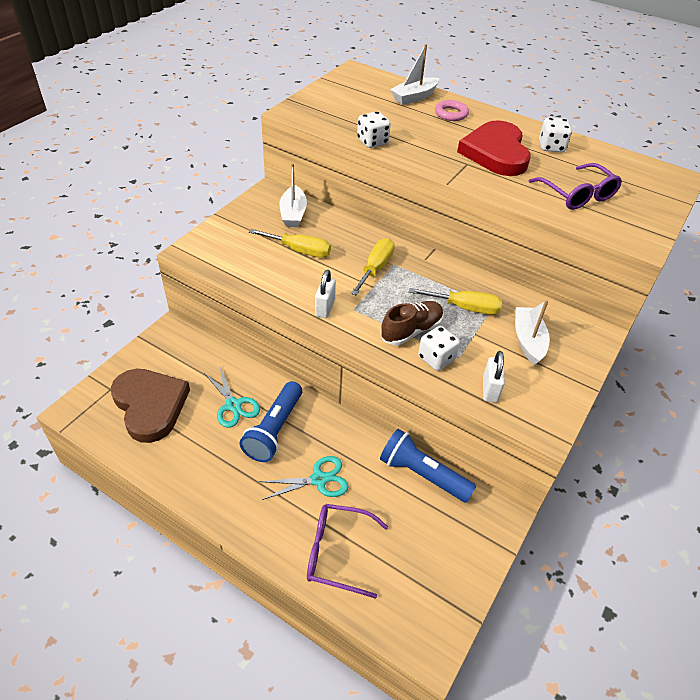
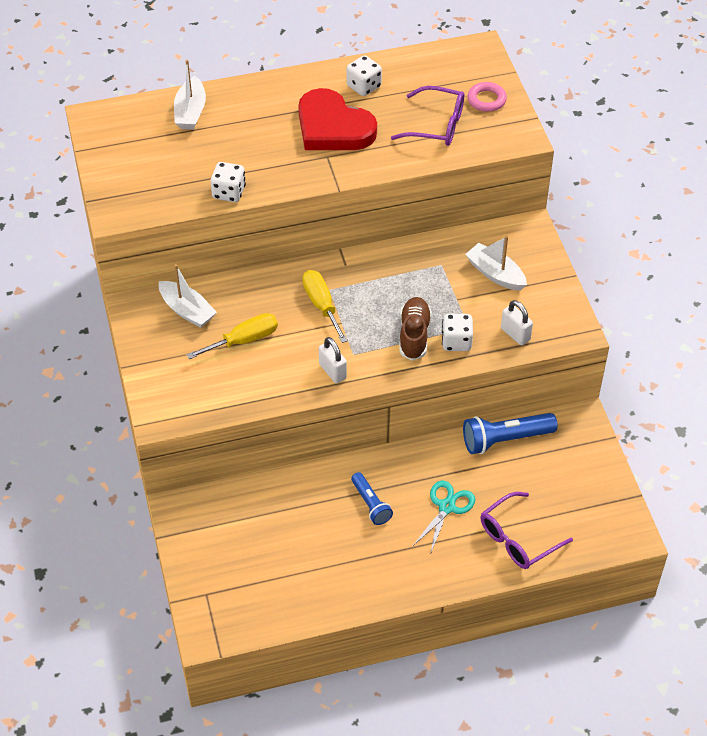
camera: 45 degrees left, 5 degrees up
(150, 406) = (257, 575): brown heart -> none
(233, 405) = (316, 515): turquoise scissors -> none
(274, 430) = (371, 504): blue flashlight -> blue flashlight, size x0.62
(451, 114) = (245, 108): pink ring -> pink ring (486, 100)
(465, 308) = (425, 283): yellow screwdriver -> none

